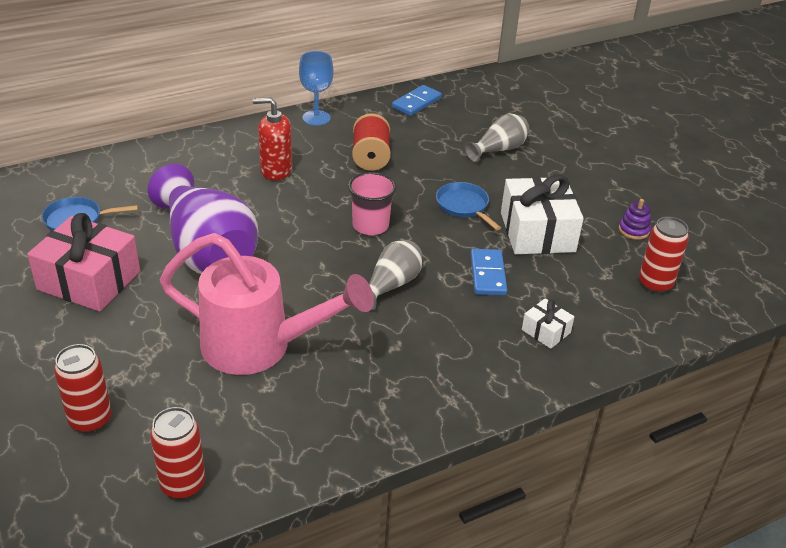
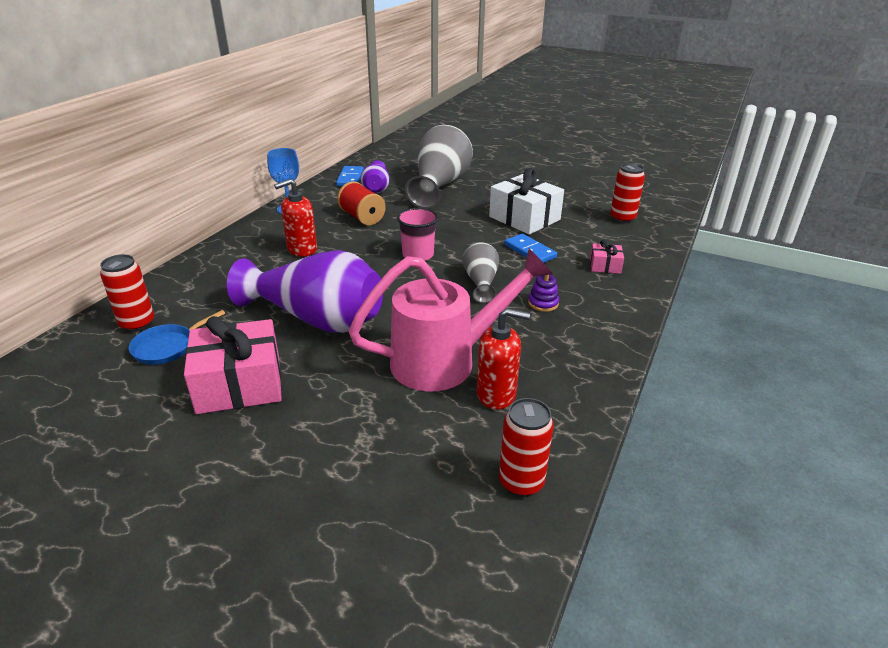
camera: 35 degrees left, 5 degrees down
(90, 420) = (382, 483): red can -> red can (137, 324)
(260, 401) = (496, 394): none -> red soap dispenser
(428, 126) = (376, 188): none -> purple vase
(464, 206) = (462, 222): blue pan -> none
(498, 150) = (439, 185): grey vase -> grey vase, size x1.96
(546, 331) = (605, 266): white gift -> pink gift
(633, 230) = (573, 197): purple stacking toy -> purple stacking toy (543, 303)

